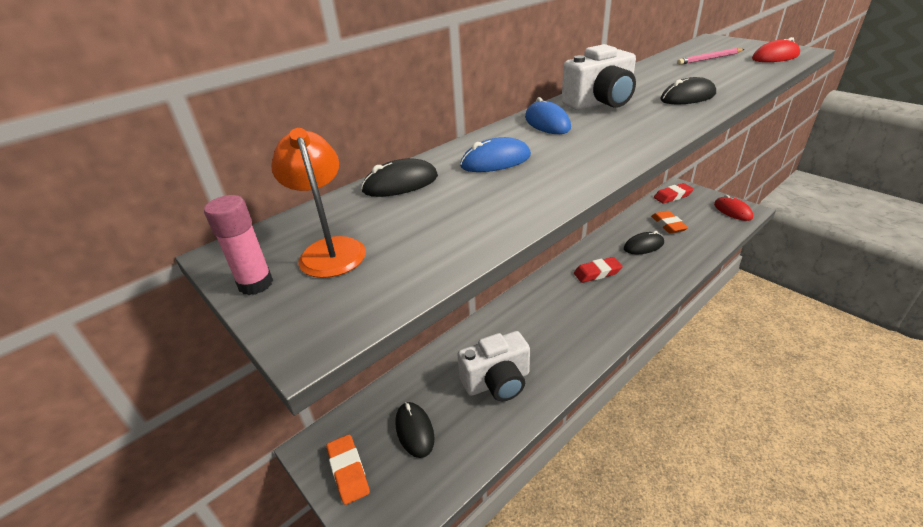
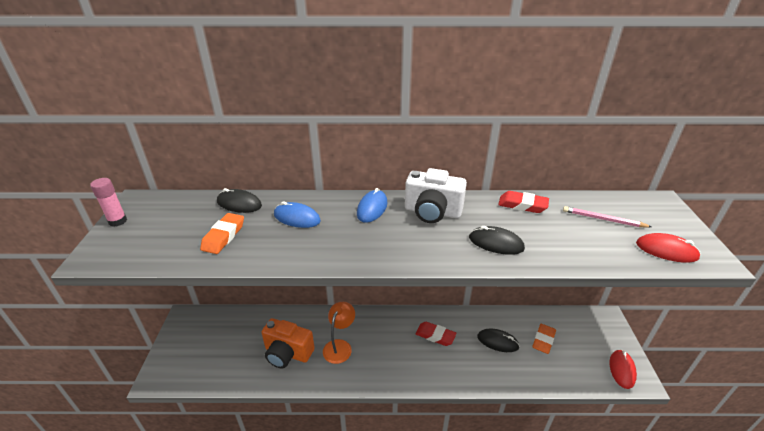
camera: 40 degrees right, 0 degrees up
(330, 249) = (159, 222): orange lamp -> orange lamp (340, 346)
(348, 471) = (181, 339): orange eraser -> orange eraser (223, 236)
(414, 430) = (224, 344): black mouse -> none
(497, 382) = (287, 353): white camera -> orange camera
(672, 196) = (587, 321): red eraser -> red eraser (522, 205)

